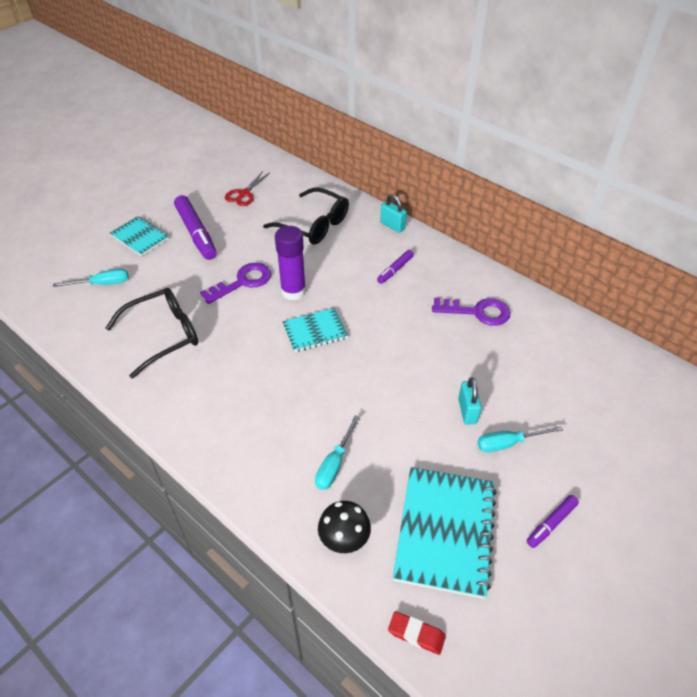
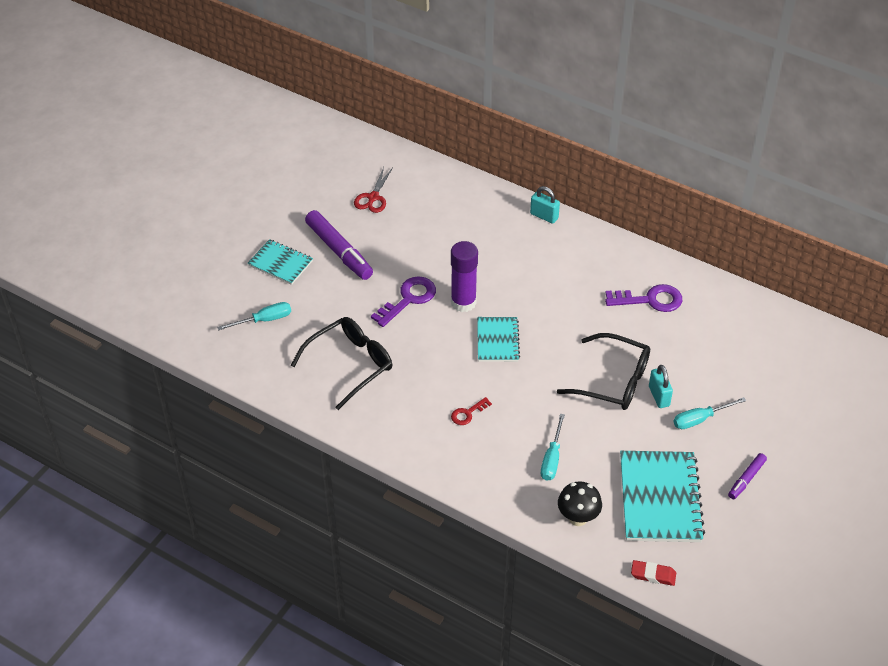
camera: 10 degrees left, 0 degrees up
(261, 400) = (468, 413): none -> red key
(314, 225) = (461, 225): black glasses -> black glasses (613, 381)
(315, 331) = (497, 341): turquoise notebook -> turquoise notebook turned 60 degrees counterclockwise
(395, 270) = (559, 266): purple marker -> none

